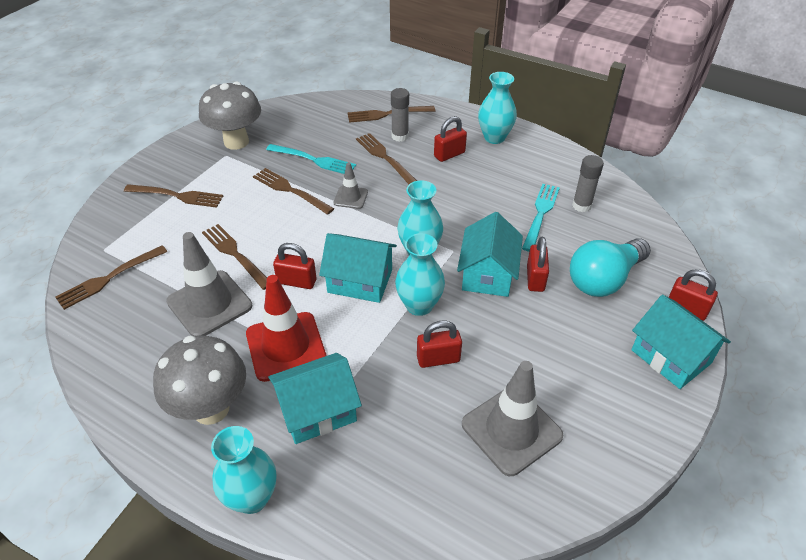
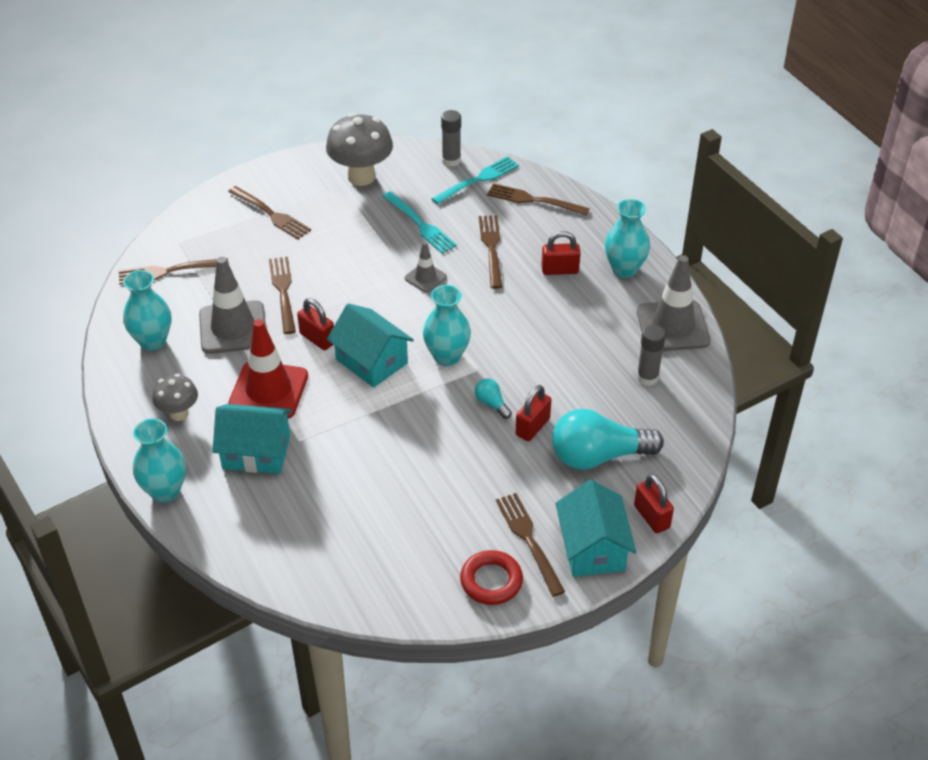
camera: 30 degrees right, 0 degrees up
(211, 408) = (179, 413): grey mushroom -> grey mushroom, size x0.58
(290, 190) = (375, 248): brown fork -> brown fork (529, 540)
(400, 136) = (526, 230): grey glue stick -> grey glue stick (451, 160)
(419, 305) = (405, 405): turquoise vase -> turquoise vase (152, 341)
(438, 359) = (384, 456): red padlock -> none
(488, 274) = (492, 404): turquoise house -> turquoise light bulb
(511, 430) = (397, 538): grey traffic cone -> grey traffic cone (672, 326)
(540, 214) = (596, 369): turquoise fork -> turquoise fork (478, 180)
(623, 428) = (491, 581): none -> red ring

